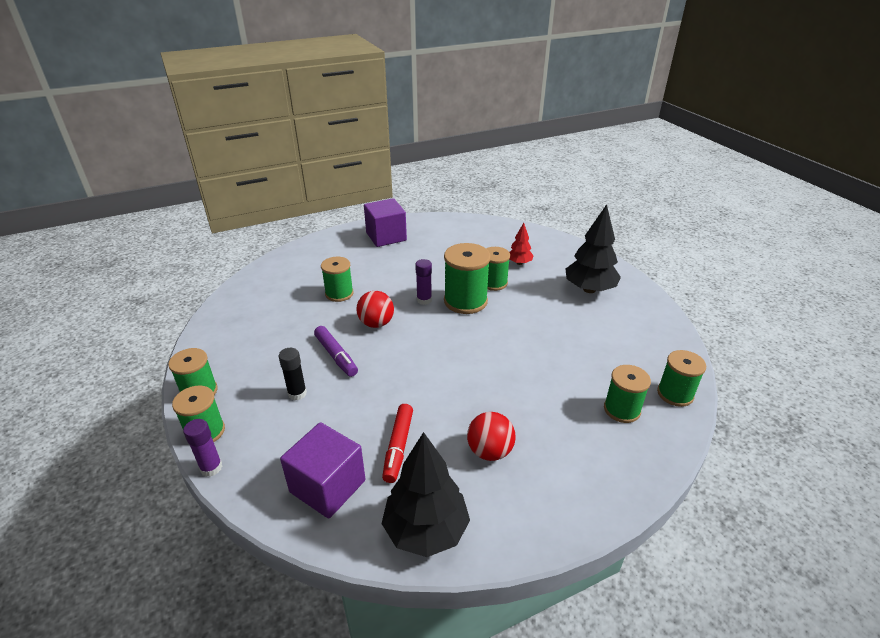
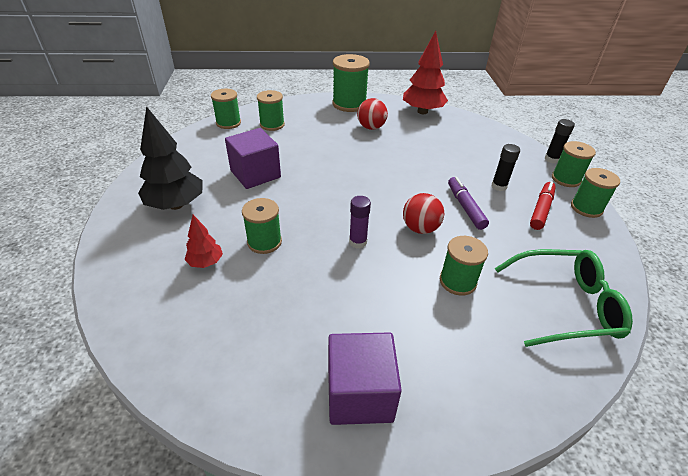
camera: 160 degrees left, 5 degrees up
(211, 468) = (551, 159): purple glue stick -> black glue stick
(260, 298) = (565, 305): none -> green glasses
(327, 486) = (474, 136): purple cube -> purple cube (255, 174)
(398, 447) = (427, 141): red marker -> red marker (541, 210)
(426, 530) = (422, 111): black tree -> red tree
(465, 301) = (314, 228): green spool -> green spool (349, 104)

